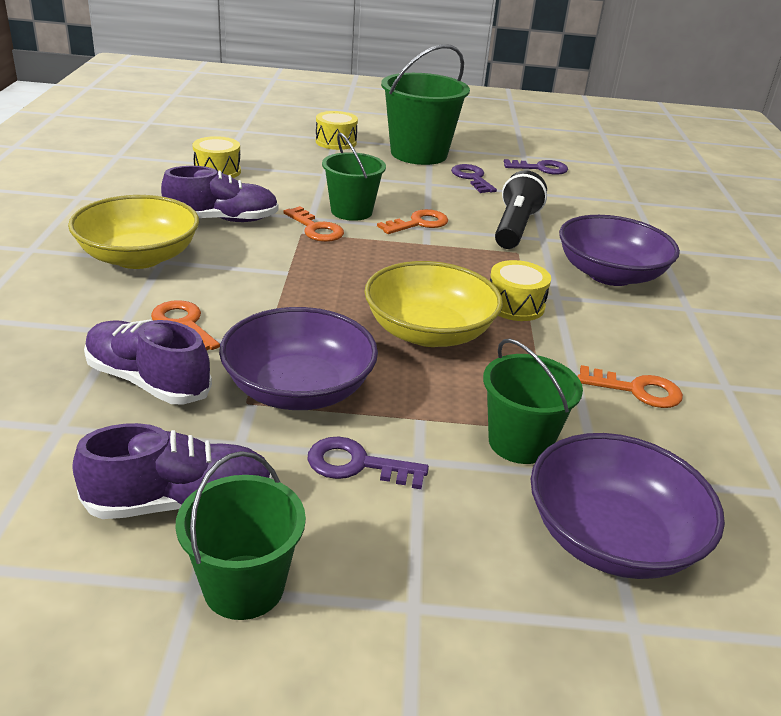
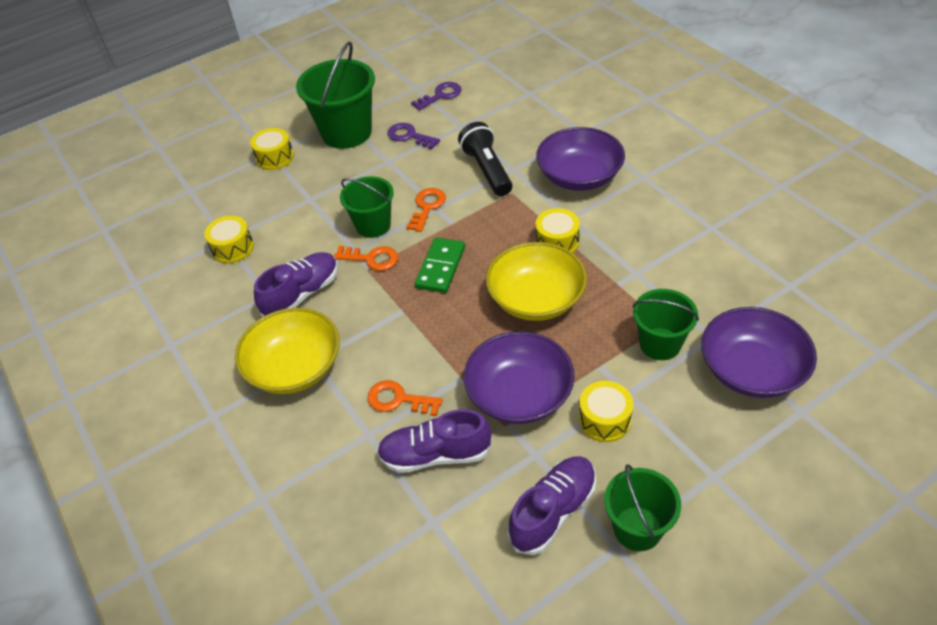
camera: 30 degrees left, 15 degrees up
(357, 464) = (604, 420): purple key -> yellow drum
(368, 264) = (440, 267): none -> green domino
(637, 390) = (676, 263): orange key -> none

